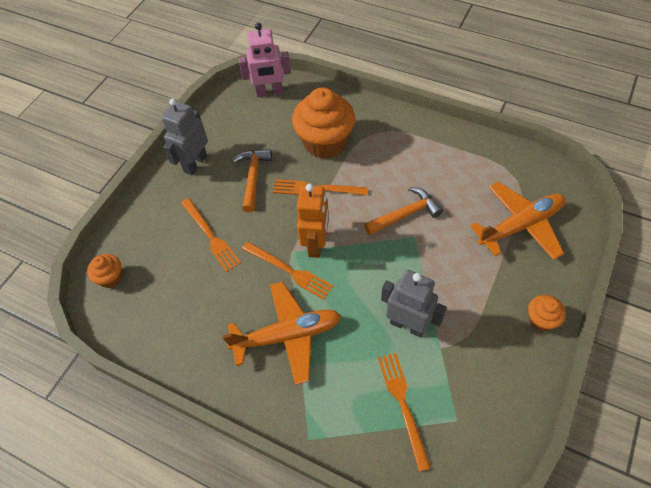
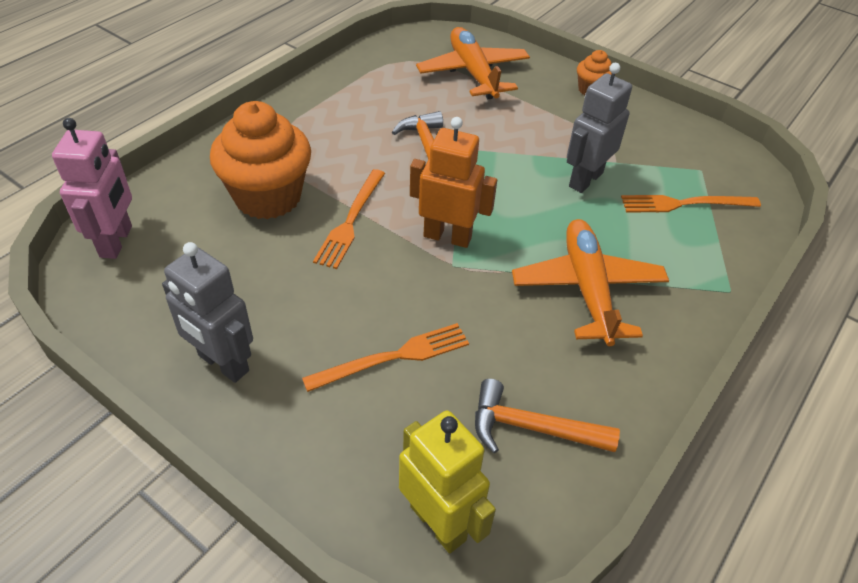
camera: 85 degrees left, 10 degrees down
(111, 278) = (438, 522): orange cupcake -> yellow robot
(253, 177) = (295, 288): orange hammer -> orange hammer (532, 428)
(289, 271) = (484, 271): orange fork -> none

